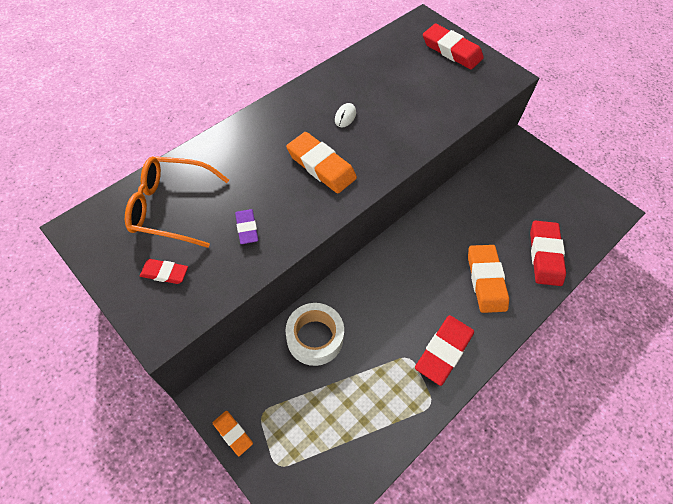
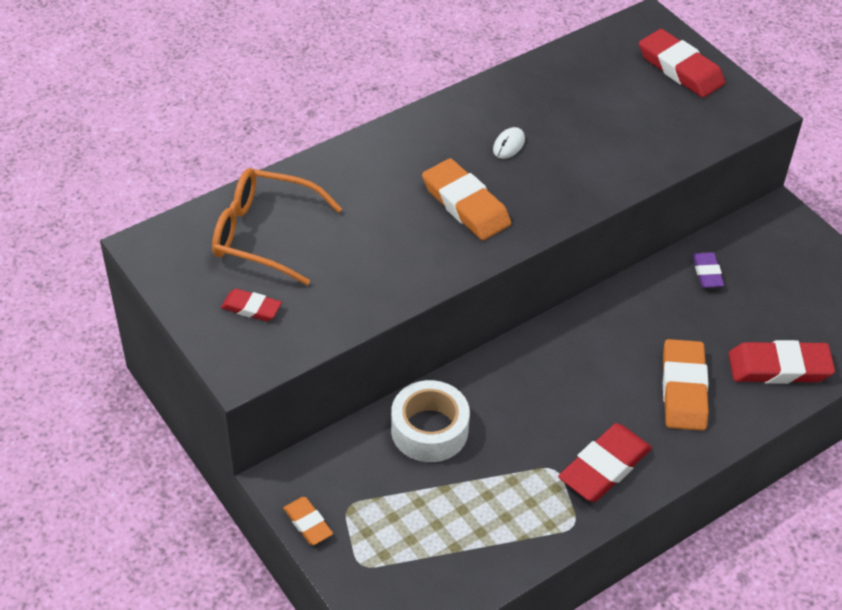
camera: 10 degrees right, 10 degrees down
(247, 228) = (358, 269): purple eraser -> purple eraser (707, 273)
(545, 255) = (779, 367): red eraser -> red eraser turned 75 degrees clockwise

